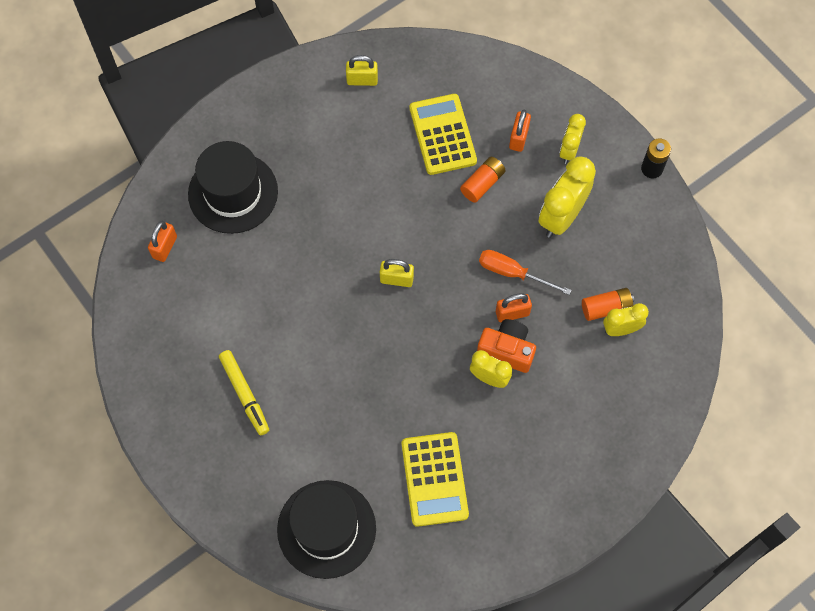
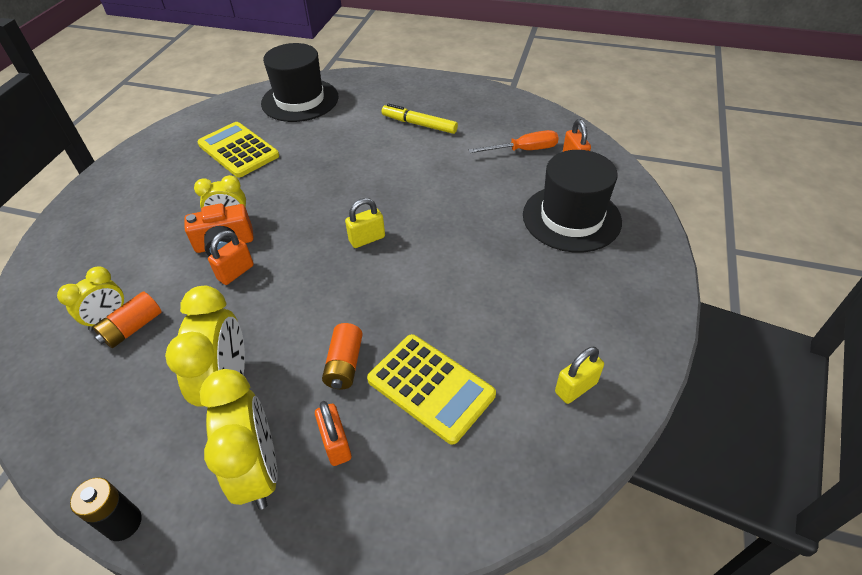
camera: 145 degrees right, 20 degrees down
(513, 273) = (255, 303): orange screwdriver -> orange screwdriver (523, 150)
(569, 151) = (258, 471): yellow clock -> yellow clock, size x1.69

